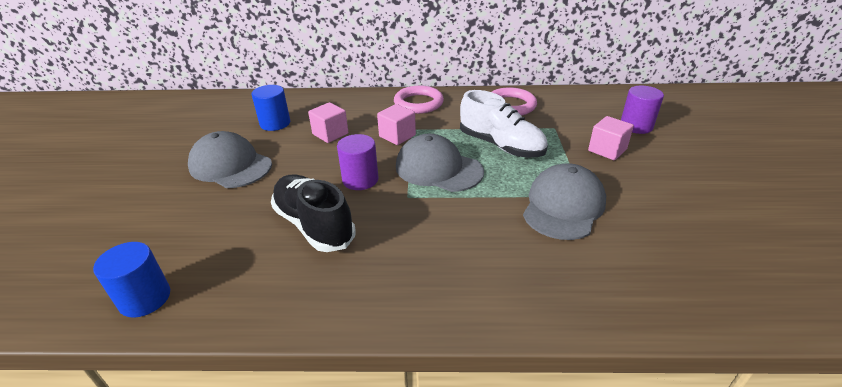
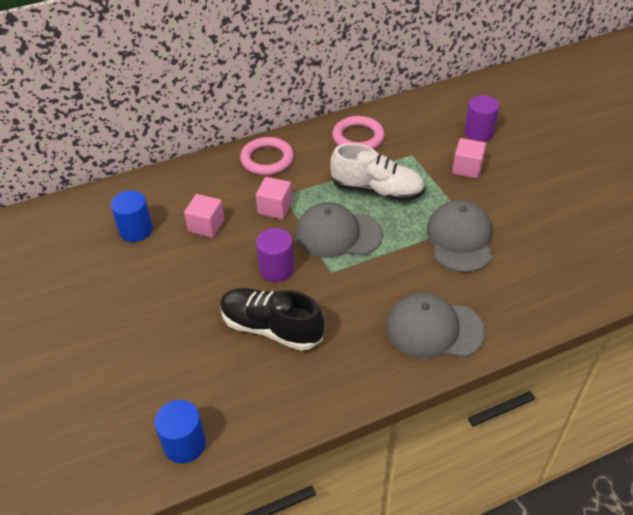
camera: 25 degrees left, 10 degrees up
(230, 165) = (135, 295): grey cap -> grey cap (434, 329)

